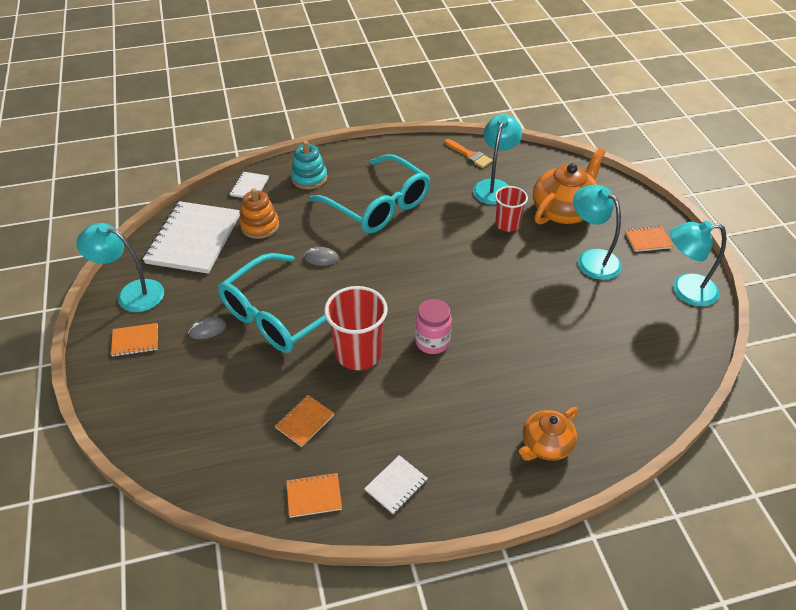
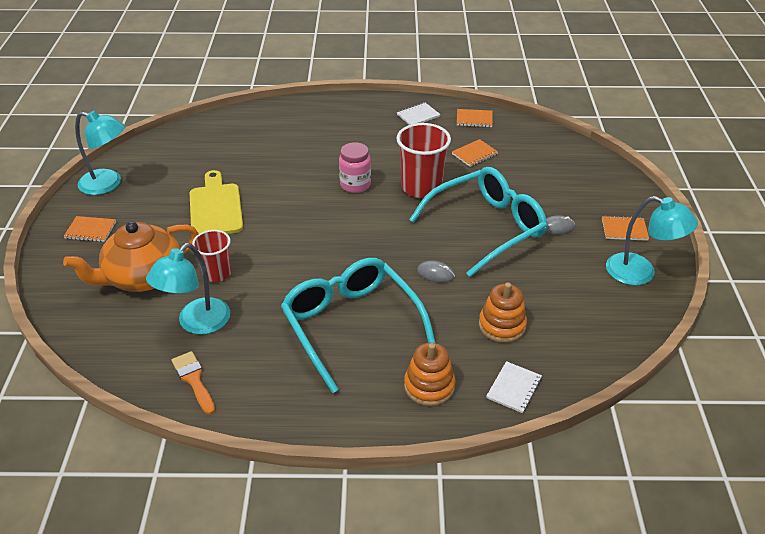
camera: 165 degrees left, 5 degrees down
(194, 239) = (582, 323): white notebook -> none
(309, 178) = (429, 386): turquoise stacking toy -> orange stacking toy
(546, 445) = (307, 117): orange teapot -> none
(557, 285) = (215, 207): none -> yellow cutting board
(591, 259) = (163, 223): turquoise lamp -> none

